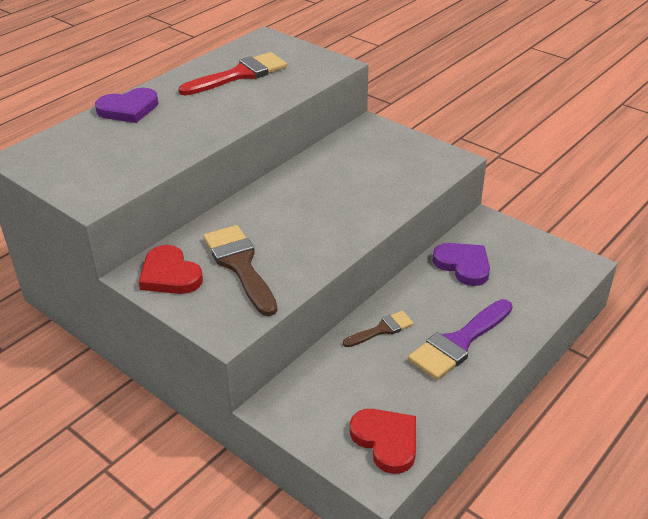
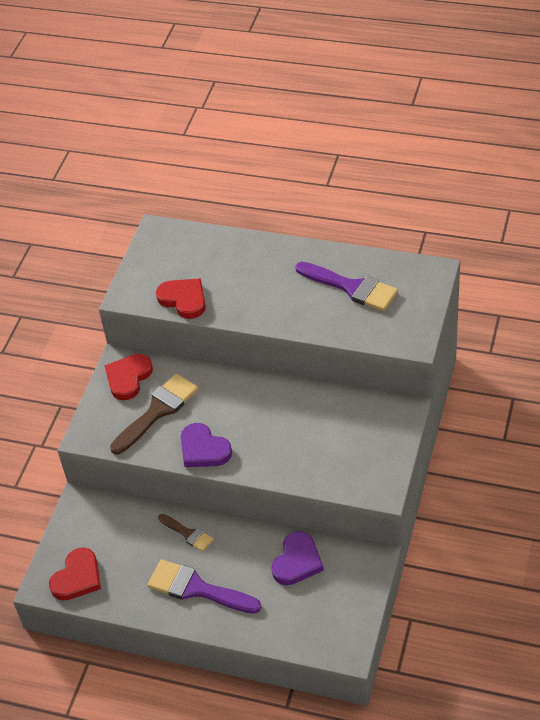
camera: 70 degrees right, 10 degrees up
(128, 109) = (254, 250): purple heart -> purple heart (203, 449)
(144, 164) = (184, 299): none -> red heart
(240, 75) = (352, 287): red brush -> purple brush

